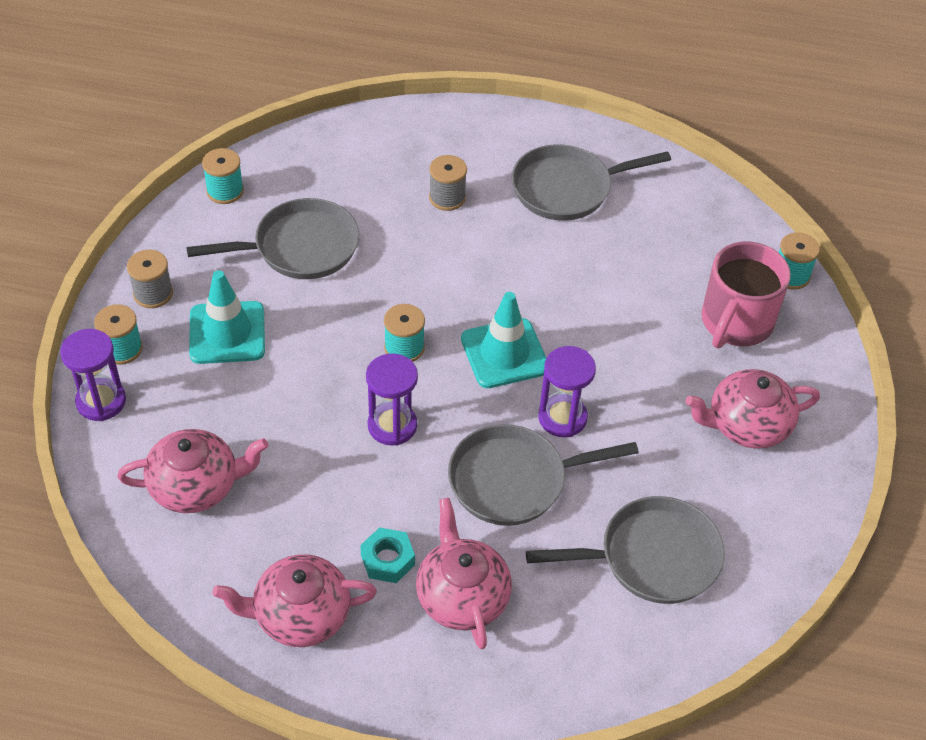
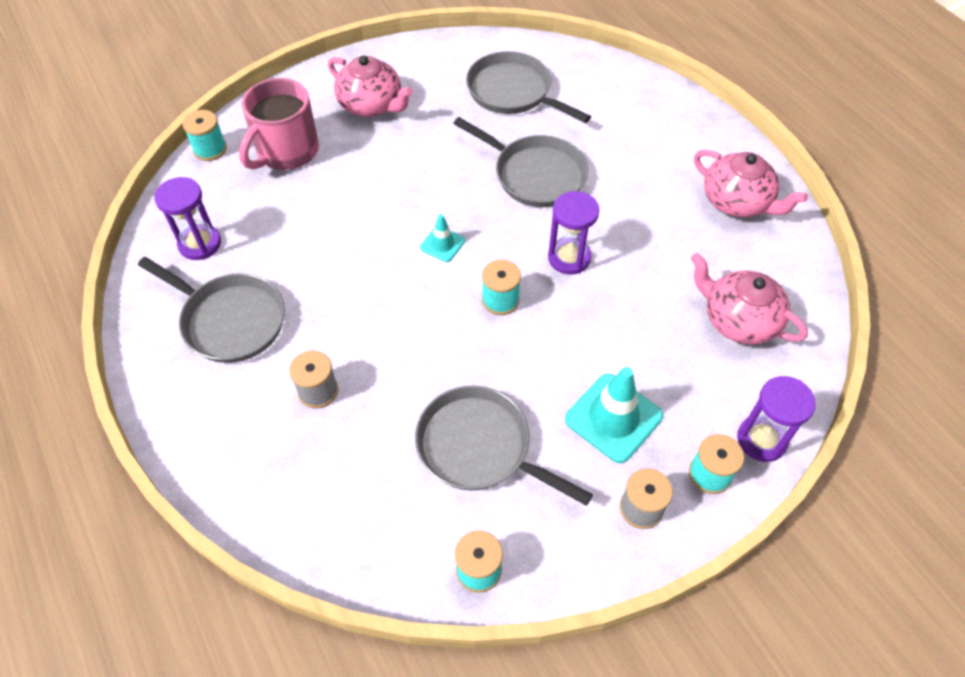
camera: 130 degrees left, 5 degrees up
(387, 560) = (656, 191): turquoise nut -> none
(462, 596) = (635, 146): pink teapot -> none
(504, 353) = (442, 244): turquoise traffic cone -> turquoise traffic cone, size x0.54
(562, 418) = (462, 183): purple hourglass -> purple hourglass (200, 244)
(735, 323) = (286, 152): pink mug -> pink mug turned 135 degrees clockwise

